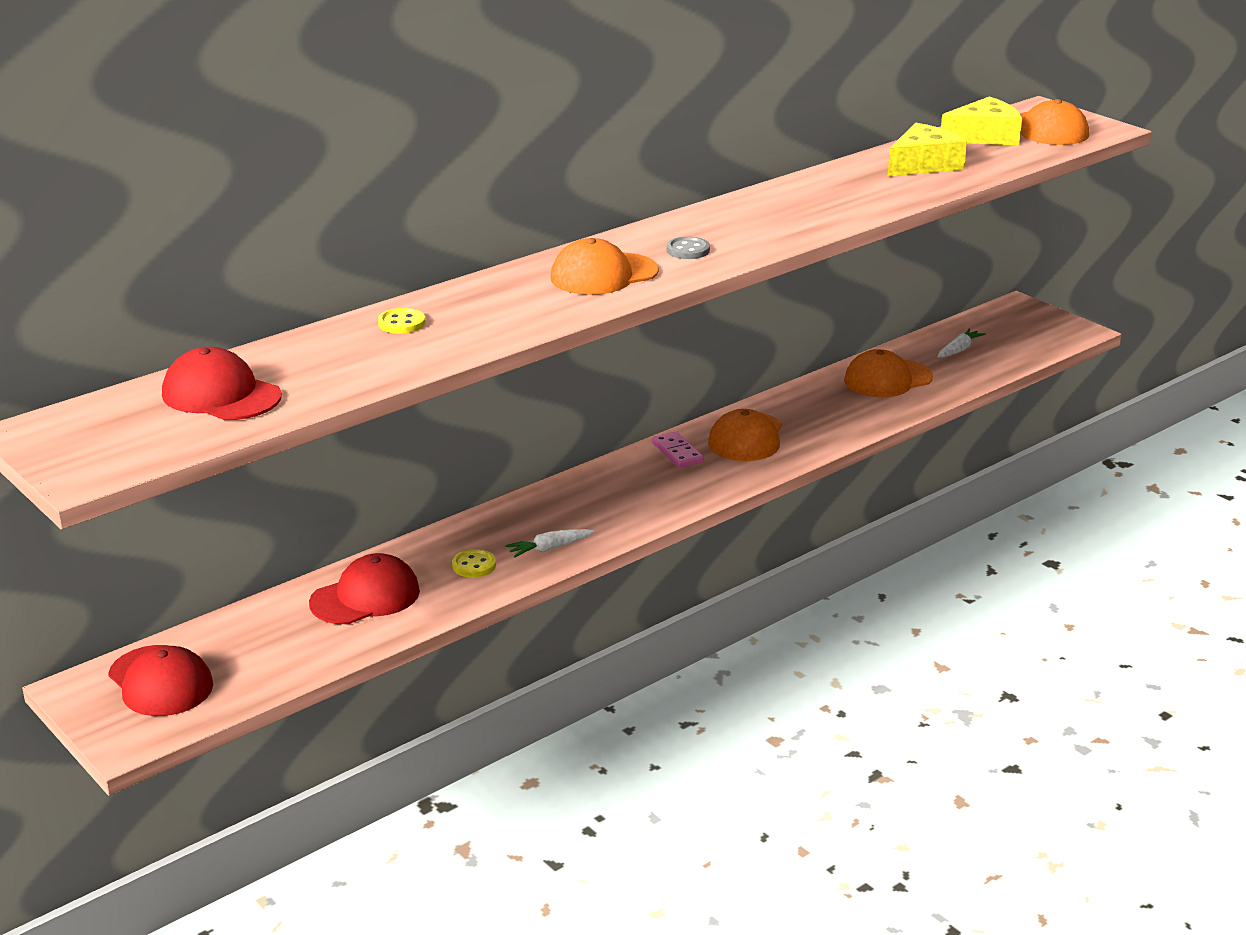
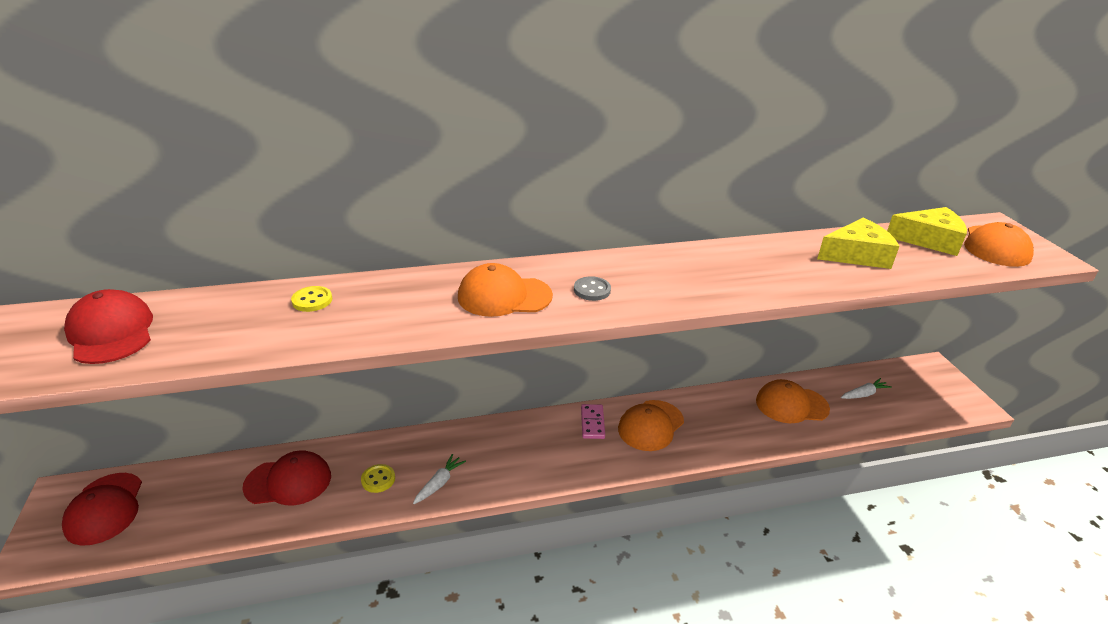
camera: 25 degrees right, 5 degrees up
(550, 548) = (439, 483): white carrot -> white carrot turned 120 degrees clockwise

